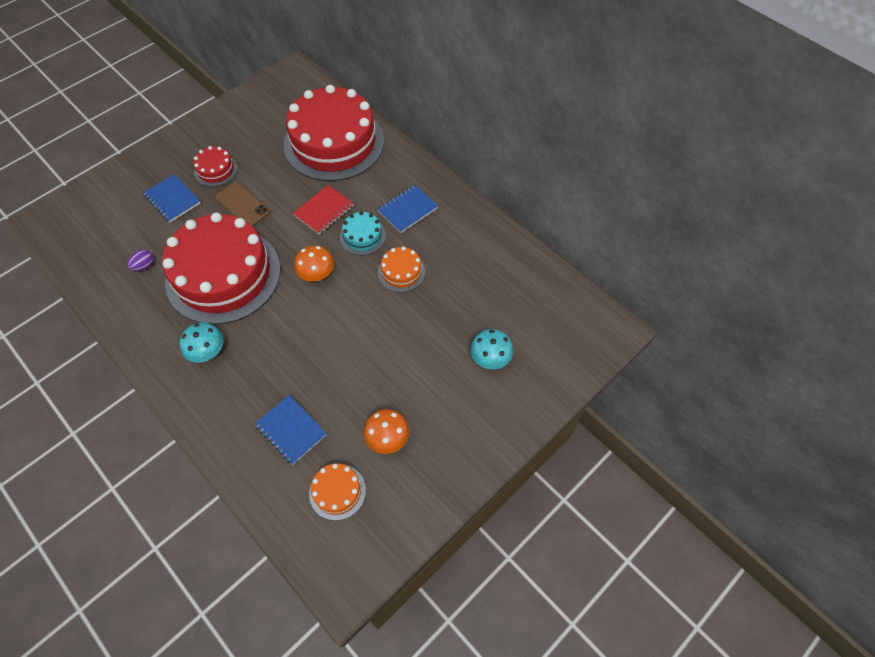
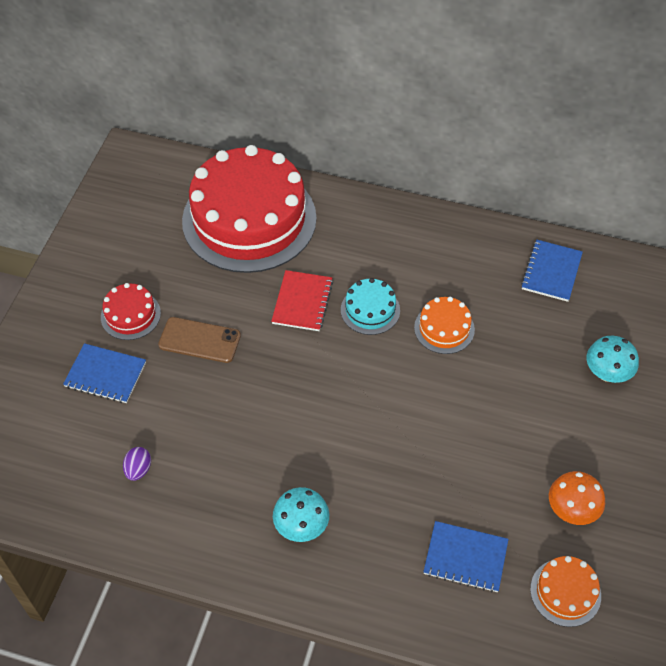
camera: 30 degrees left, 5 degrees down
(223, 275) = (245, 431): red cake -> none
(317, 275) = (354, 377): orange mushroom -> none
(407, 210) = (395, 257): blue notebook -> blue notebook (551, 272)

